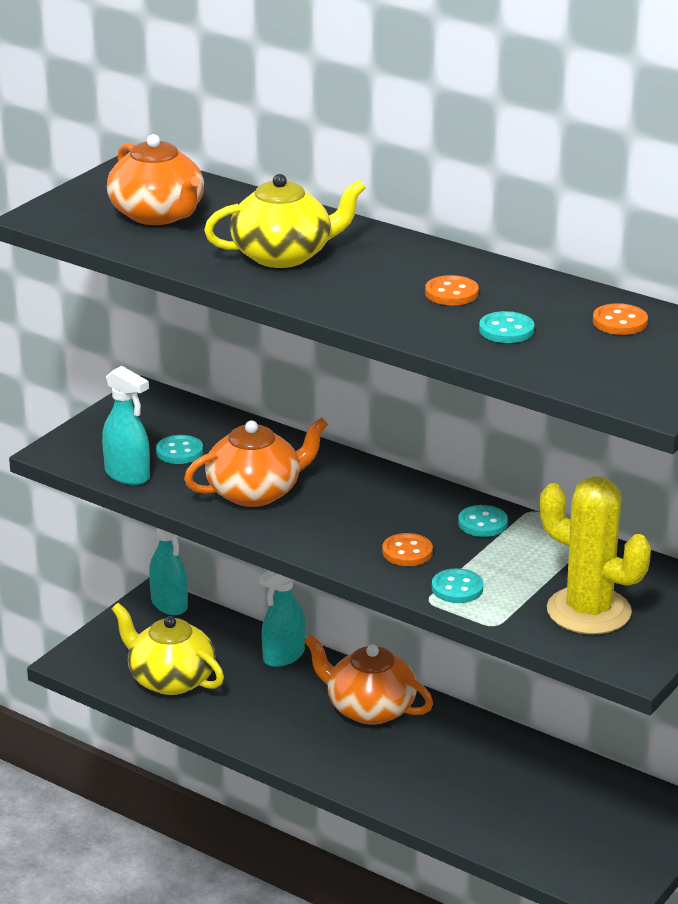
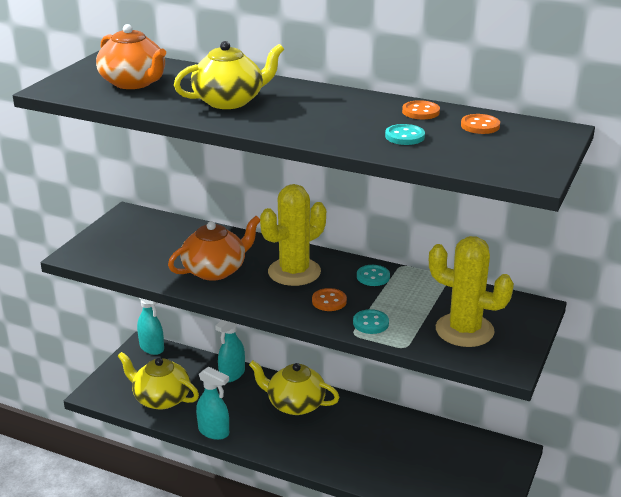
camera: 10 degrees left, 0 degrees up
(128, 475) = (125, 267): turquoise spray bottle -> turquoise spray bottle (214, 432)
(179, 452) = (158, 248): turquoise button -> none
(369, 505) = (294, 272): none -> yellow cactus
(369, 708) = (295, 404): orange teapot -> yellow teapot
(451, 293) = (356, 116): orange button -> orange button (420, 112)

